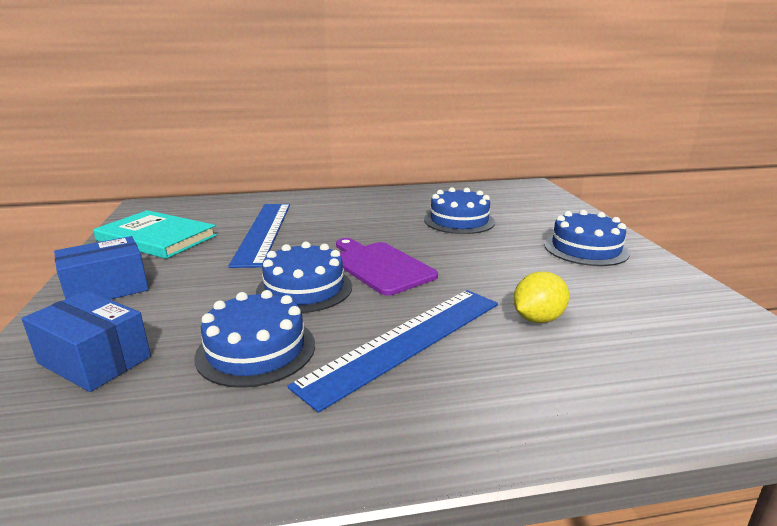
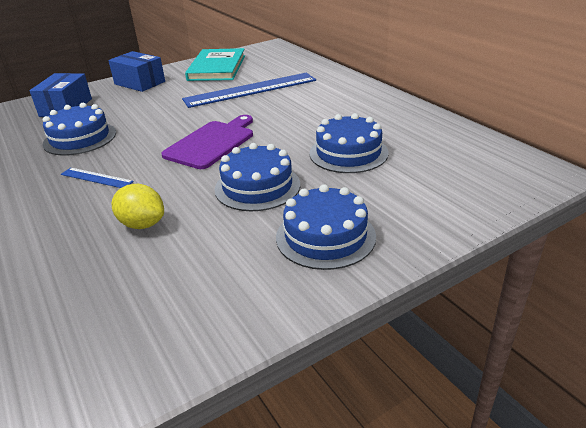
camera: 70 degrees right, 10 degrees up
(304, 288) = (161, 129): blue cake -> blue cake (257, 186)
(406, 341) = (96, 178): blue ruler -> blue ruler, size x0.45

